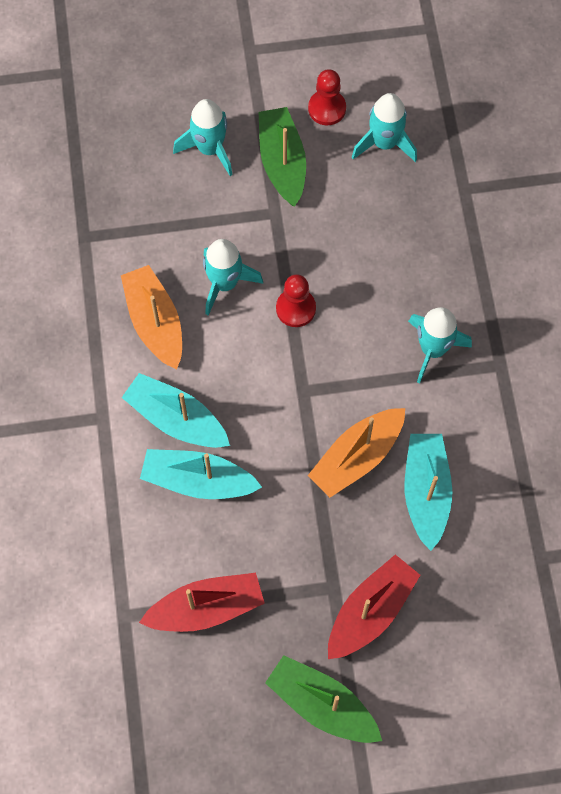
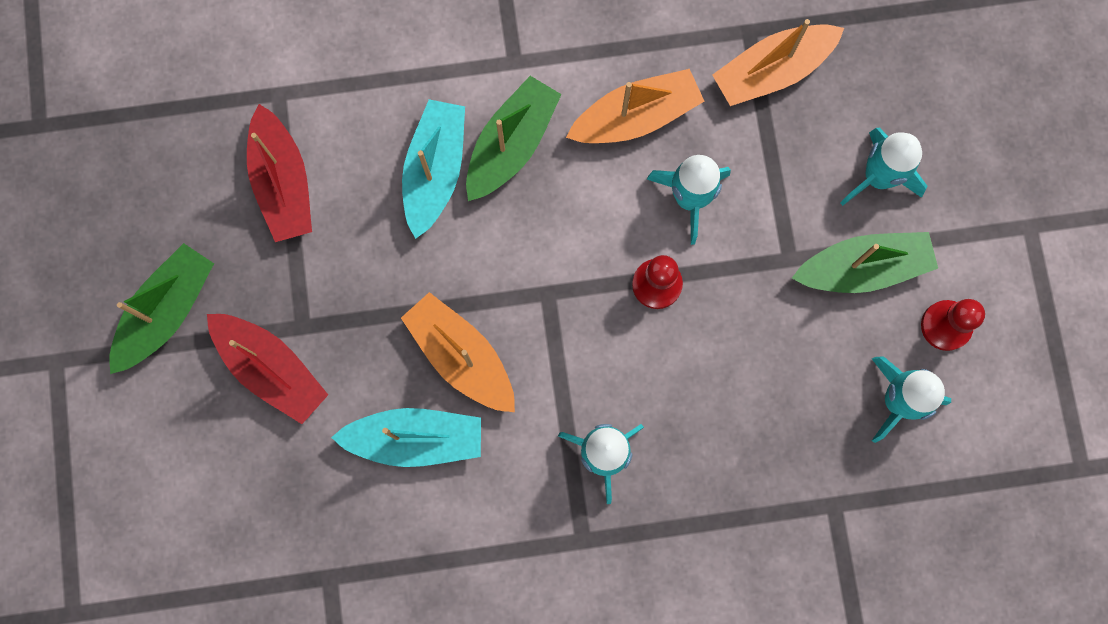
camera: 90 degrees right, 10 degrees up
(119, 220) = (772, 71): none -> orange boat
(176, 419) = (511, 145): turquoise boat -> green boat

